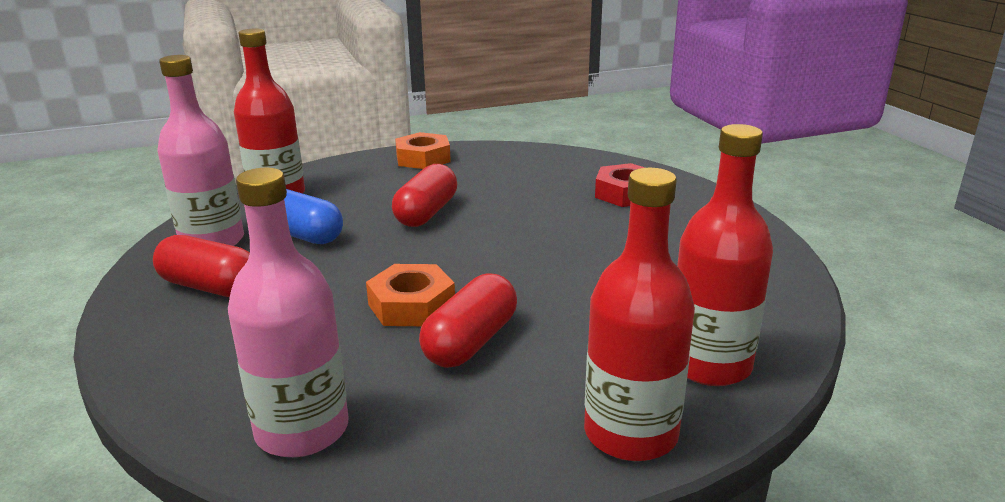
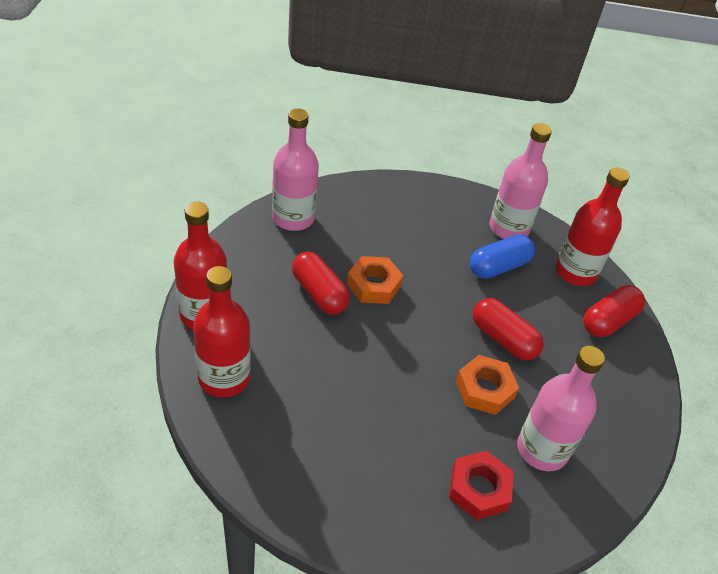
camera: 110 degrees right, 20 degrees up
(210, 287) = (446, 217): red capsule -> red capsule (608, 321)
(423, 158) = (629, 381): orange nut -> orange nut (484, 389)
(547, 178) = (542, 449): none -> pink bottle

